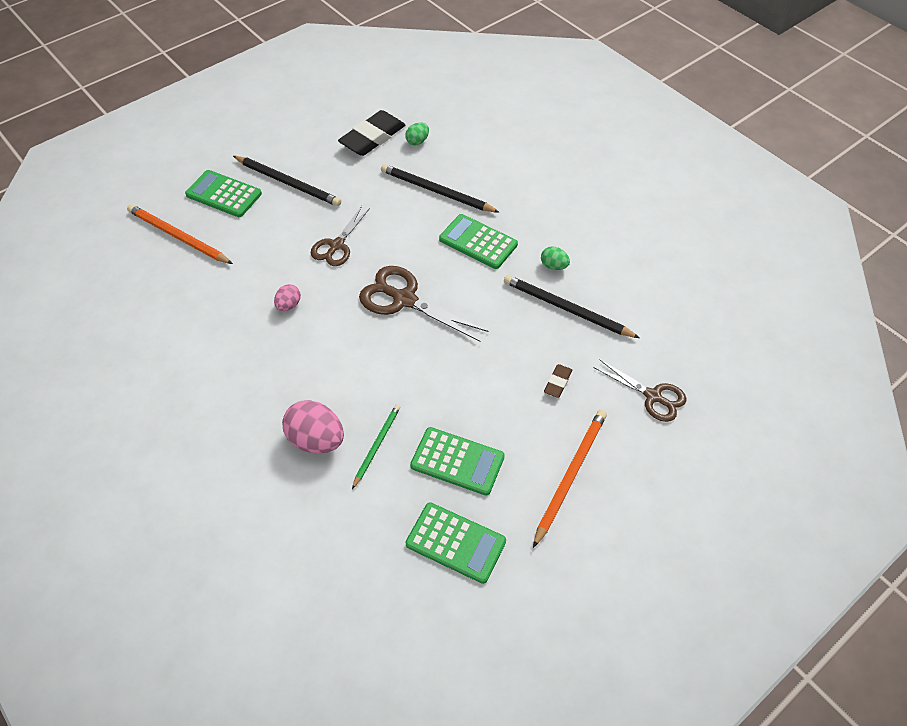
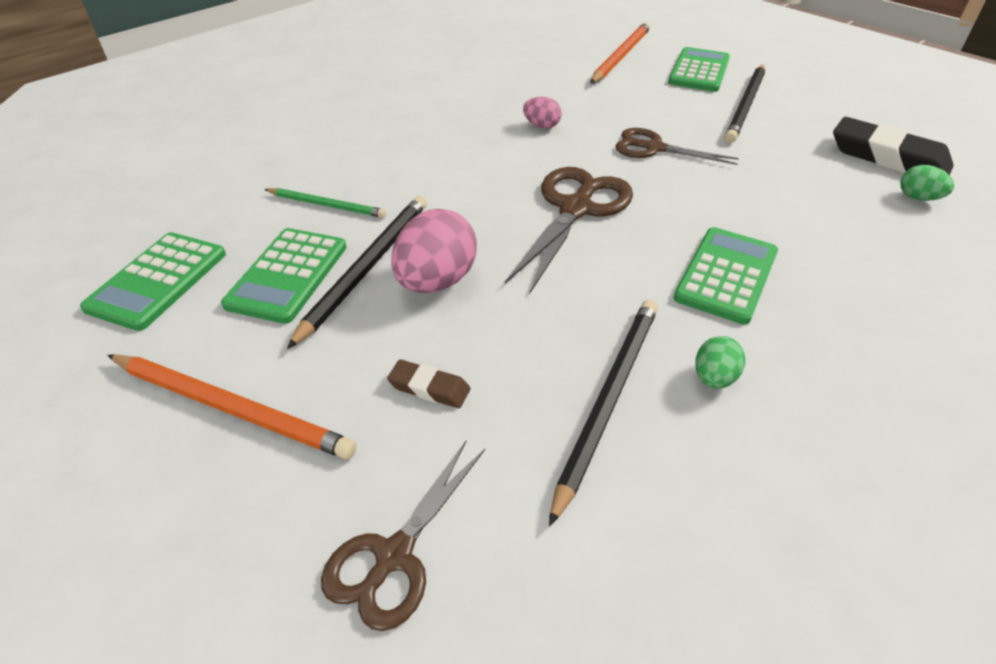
camera: 85 degrees right, 10 degrees down
(316, 440) = (342, 162): pink egg -> pink egg (436, 281)
(436, 191) = (816, 224): black pencil -> black pencil (367, 267)

